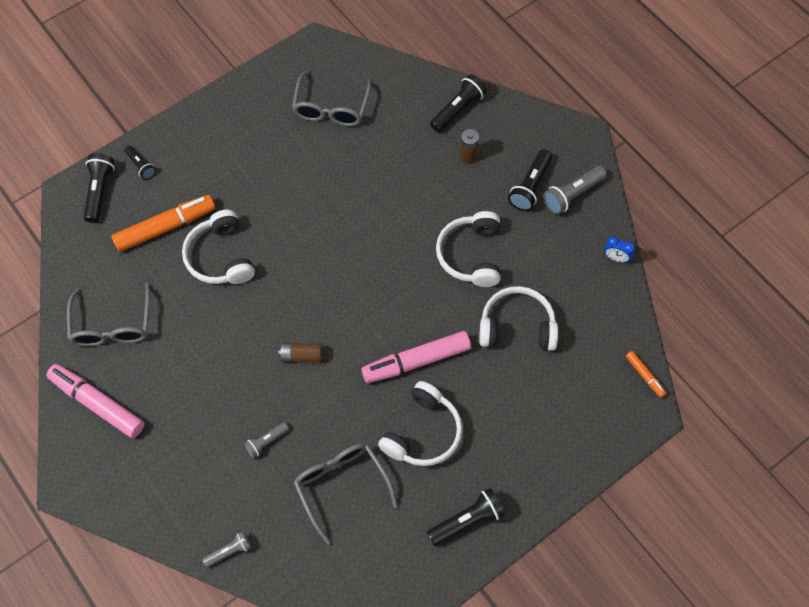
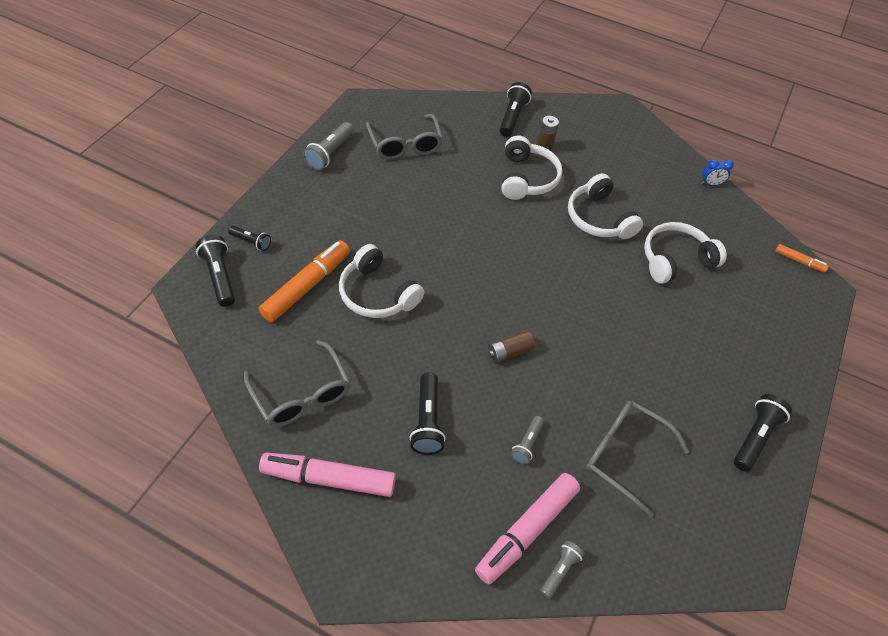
camera: 30 degrees left, 10 degrees down
(416, 361) = (614, 318): pink marker -> pink marker (527, 531)
(423, 432) = (662, 376): white headphones -> white headphones (527, 178)
(530, 186) = (608, 154): black flashlight -> black flashlight (427, 421)
(572, 195) = (644, 150): grey flashlight -> grey flashlight (330, 153)

